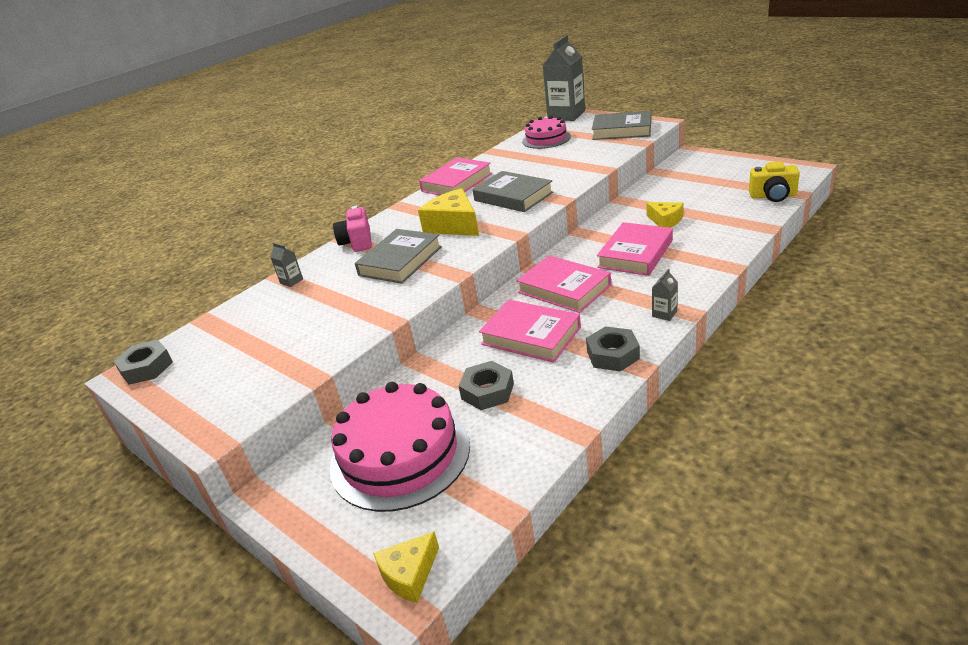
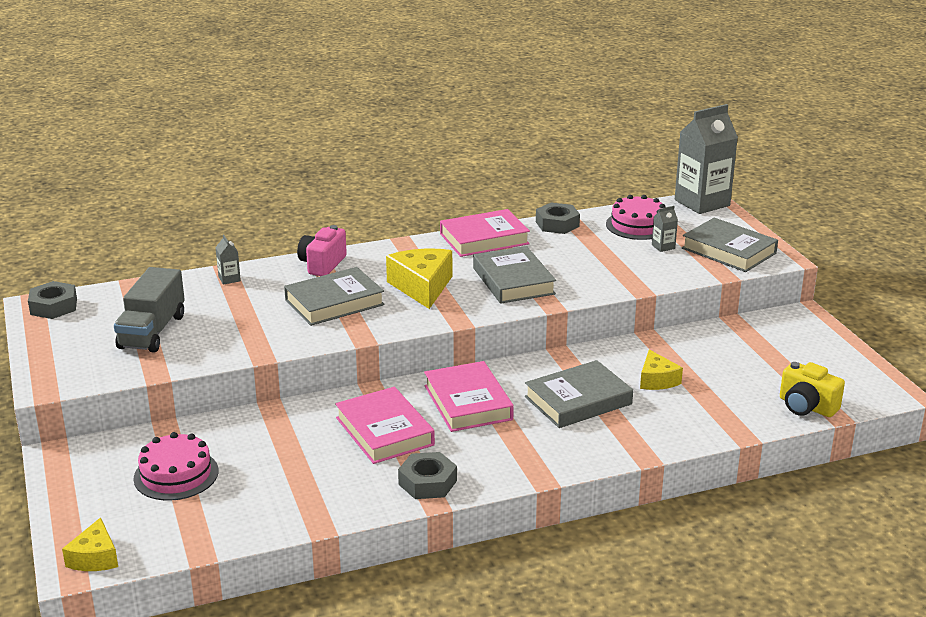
camera: 25 degrees right, 5 degrees down
(268, 346) = (152, 331): none -> grey truck
(400, 455) = (176, 474): pink cake -> pink cake, size x0.61
(409, 574) = (95, 557): yellow cheese -> yellow cheese turned 75 degrees counterclockwise
(487, 391) = (293, 460): grey nut -> grey nut (557, 224)
(635, 254) = (578, 400): pink book -> grey book
(664, 314) = (520, 470): grey carton -> grey carton (663, 247)

